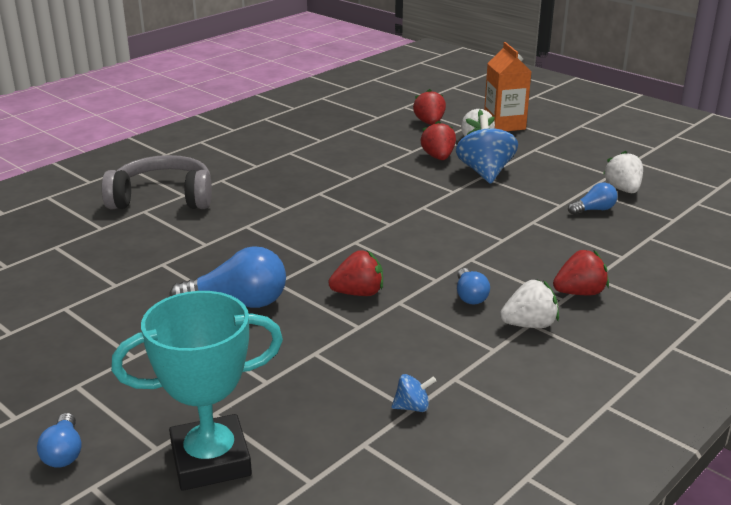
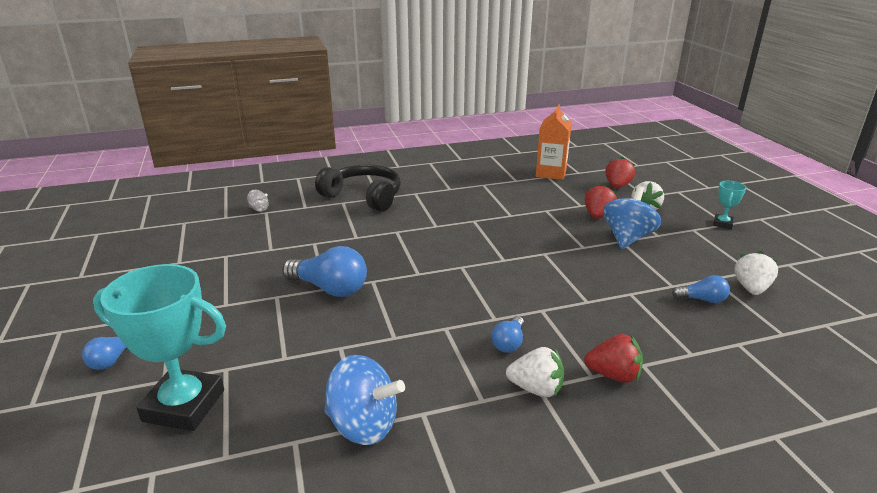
camera: 30 degrees right, 0 degrees up
(41, 245) = (259, 209): none -> grey spinning top
(163, 198) = (364, 196): grey headphones -> black headphones
(358, 293) = (422, 309): red strawberry -> none
(412, 407) = (363, 425): blue spinning top -> blue spinning top, size x2.17
(504, 125) = (684, 202): orange carton -> orange carton (551, 173)
(554, 138) = (722, 224): none -> turquoise trophy

